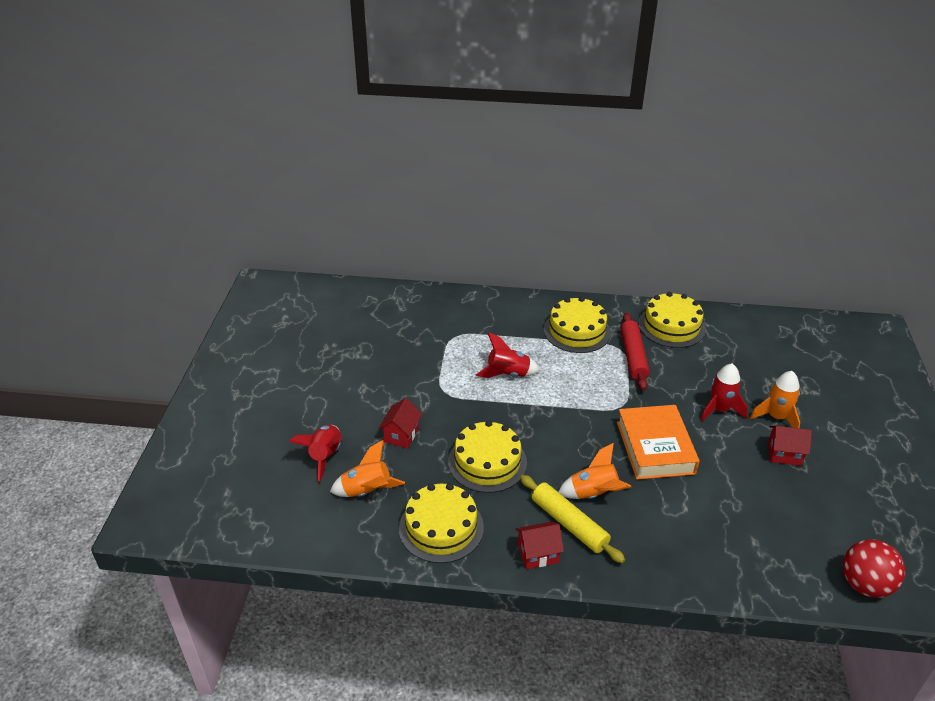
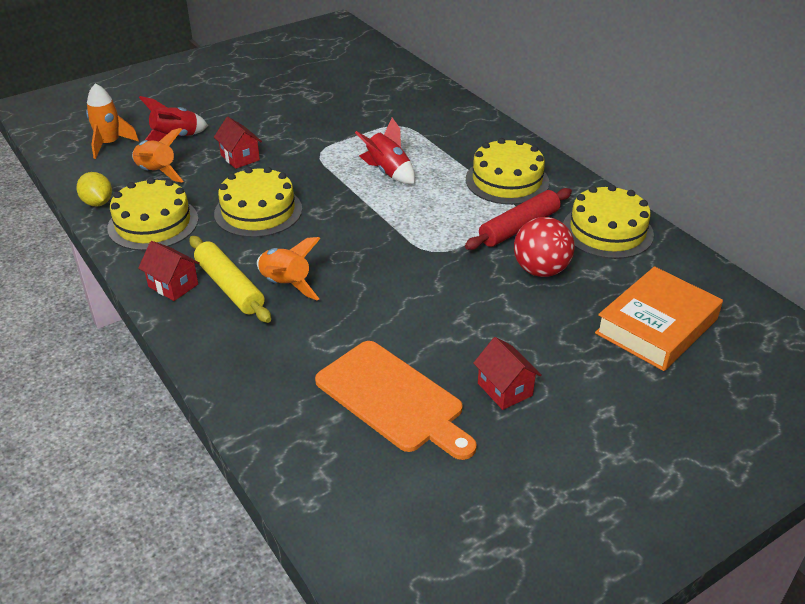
camera: 50 degrees right, 0 degrees up
(373, 548) = (98, 203): none -> yellow lemon
(401, 435) = (240, 157): red house -> red house turned 75 degrees clockwise
(569, 524) = (229, 287): yellow rolling pin -> yellow rolling pin turned 45 degrees counterclockwise
(655, 447) = (397, 295): orange book -> orange book (656, 326)
(719, 410) = (515, 315): red rocket -> none
(757, 506) = (393, 399): none -> orange cutting board
(776, 417) = (561, 361): orange rocket -> orange rocket (109, 144)
(864, 585) = (359, 532): red ball -> red ball (540, 270)

